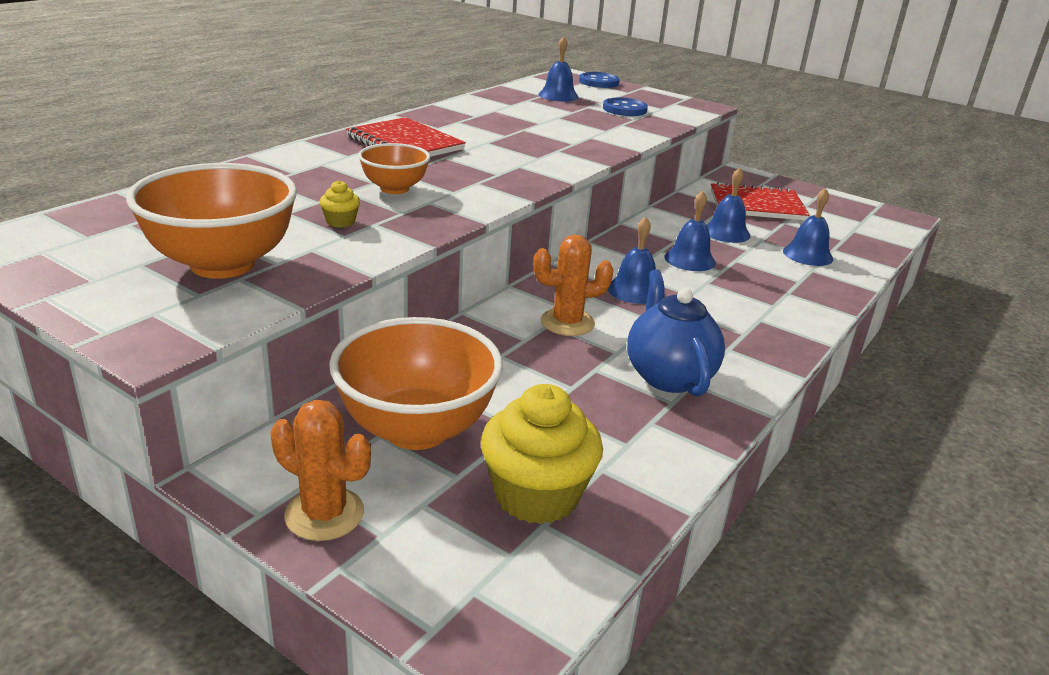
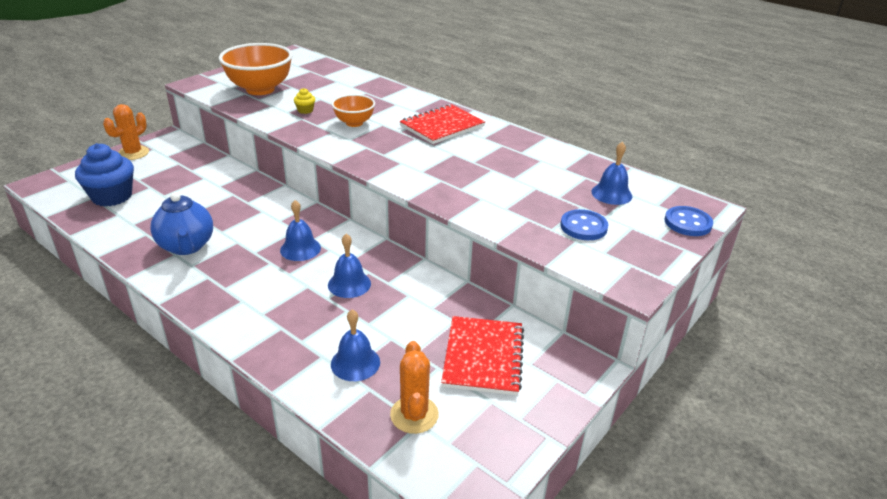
camera: 95 degrees right, 5 degrees up
(416, 429) = (177, 171): orange bowl -> none
(536, 495) = (112, 196): yellow cupcake -> blue cupcake
(567, 322) = (262, 218): orange cactus -> orange cactus (414, 415)
(668, 376) = (186, 246): blue teapot -> blue teapot turned 75 degrees clockwise
(726, 232) = (407, 317): blue bell -> none

